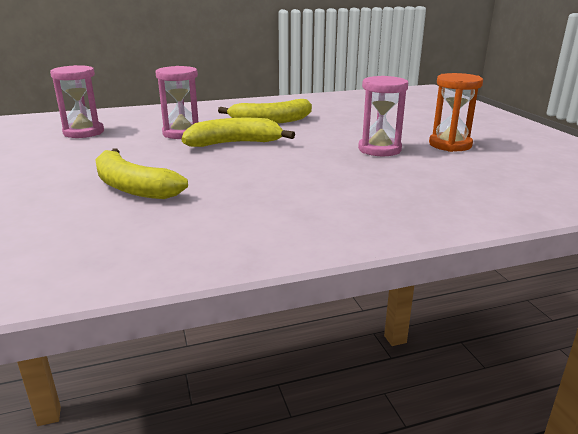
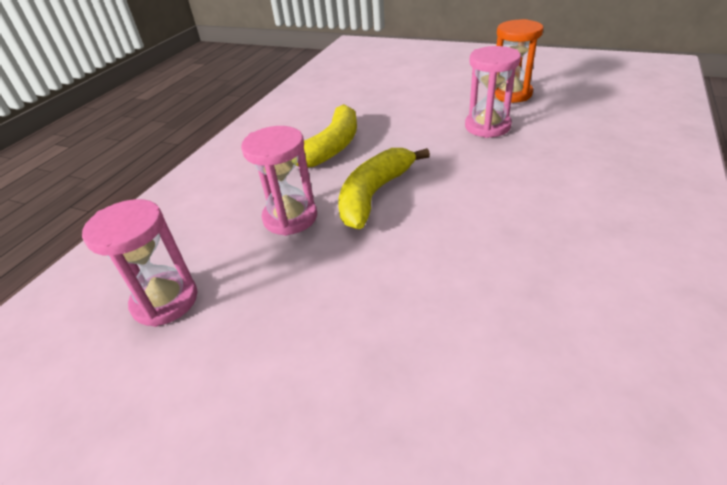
camera: 45 degrees left, 15 degrees up
(133, 187) = (443, 319): yellow banana -> none

